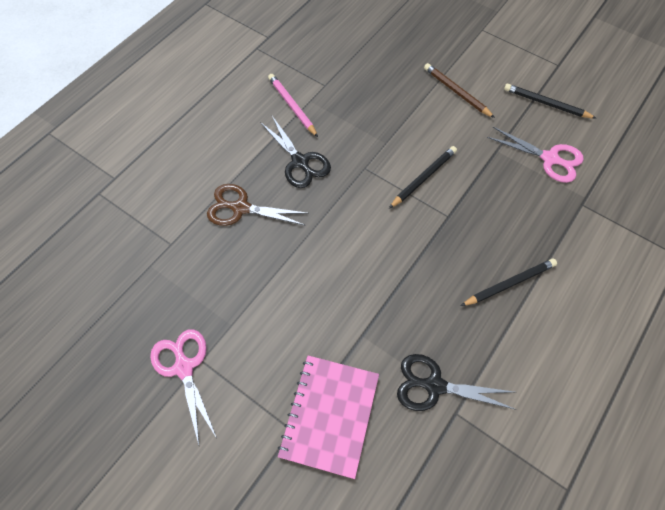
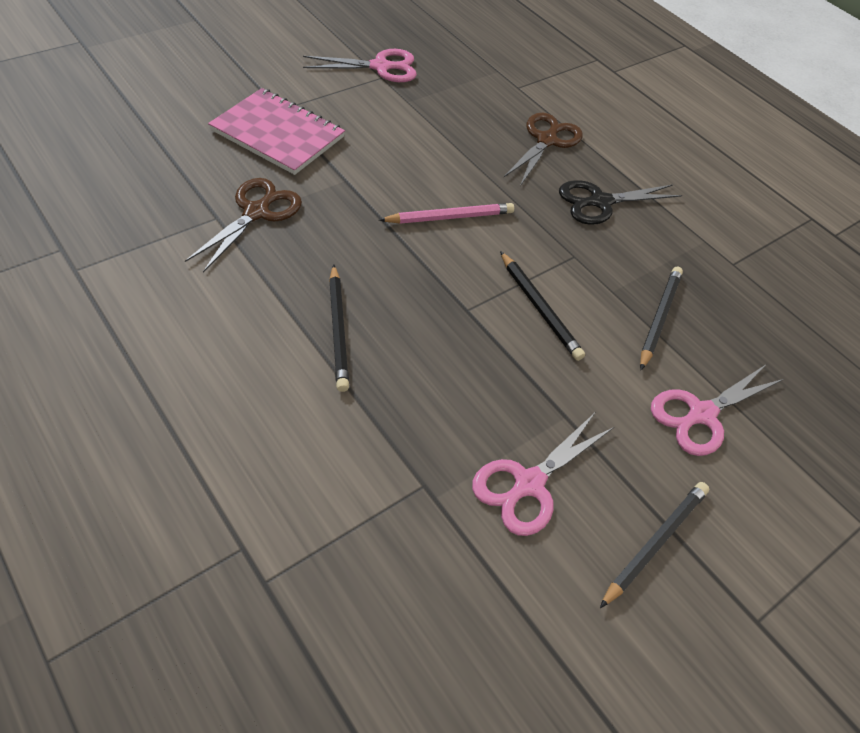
camera: 100 degrees right, 10 degrees down
(292, 106) = (697, 221): pink pencil -> pink pencil (450, 217)
(395, 117) = (659, 318): none -> black pencil
(434, 385) = (256, 212): black scissors -> brown scissors
(456, 92) = (701, 414): brown pencil -> pink scissors

